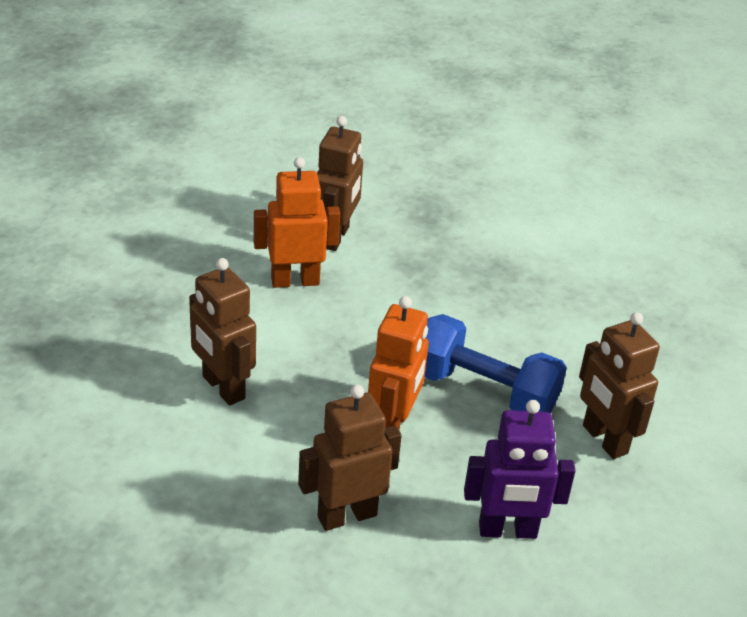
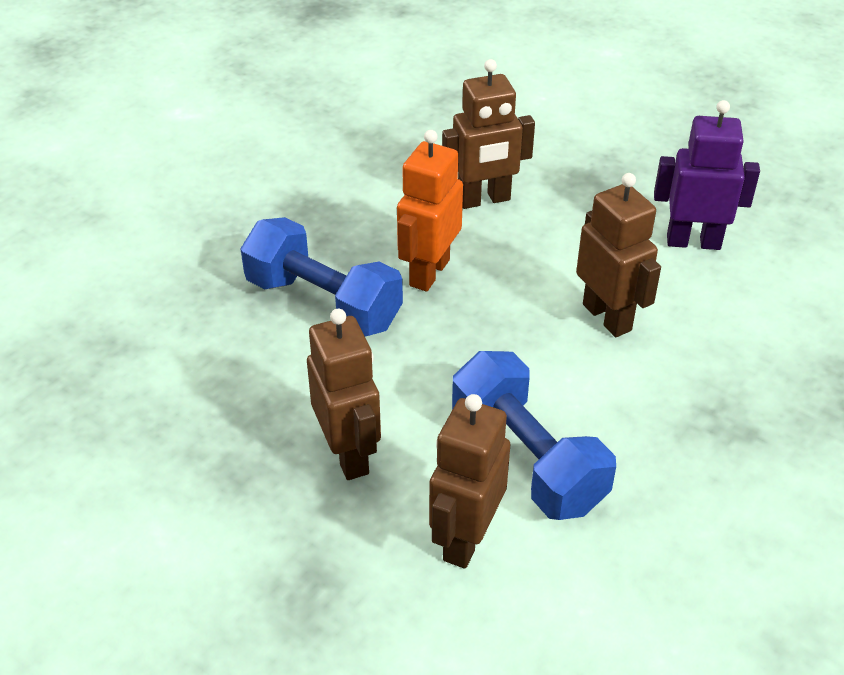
camera: 170 degrees left, 5 degrees up
(295, 281) = (527, 459): orange robot -> blue dumbbell
(507, 530) = (344, 184): purple robot -> purple robot (693, 242)
(604, 440) = (217, 251): brown robot -> brown robot (349, 454)

